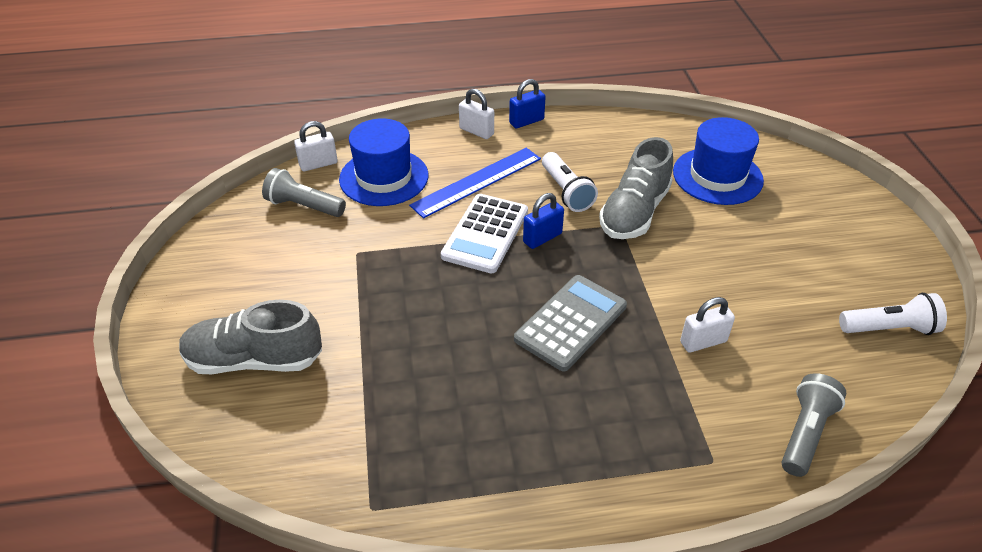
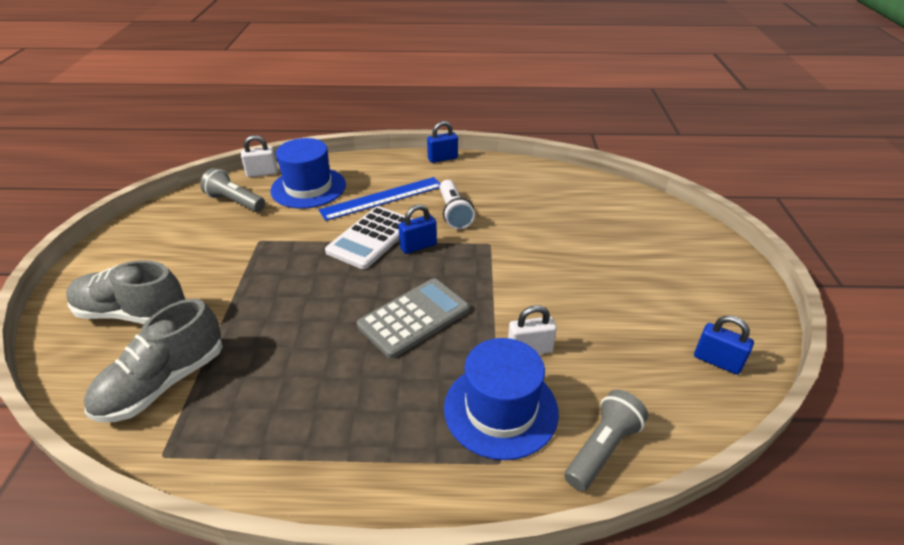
camera: 10 degrees right, 5 degrees down
(476, 131) = (398, 162): white padlock -> none
(634, 212) = (506, 235): grey shoe -> grey shoe (163, 383)
(717, 176) = (591, 214): blue hat -> blue hat (500, 409)
(889, 328) = (717, 361): white flashlight -> blue padlock

